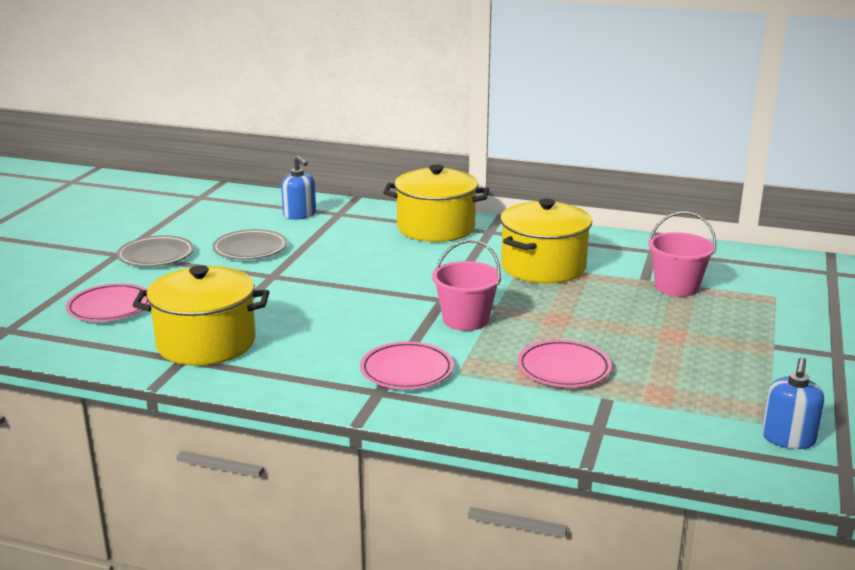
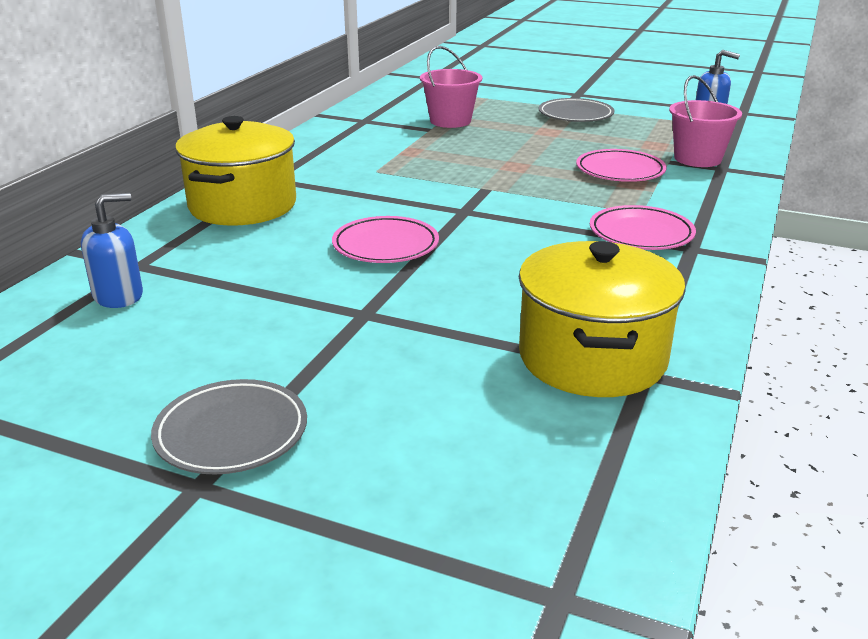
camera: 85 degrees left, 5 degrees up
(110, 307) = (462, 465): pink plate -> pink plate (385, 246)
(250, 249) = (248, 335): grey plate -> grey plate (575, 115)
(465, 320) = (517, 202): pink bucket -> pink bucket (697, 159)
(543, 267) = (388, 162): yellow pot -> none

